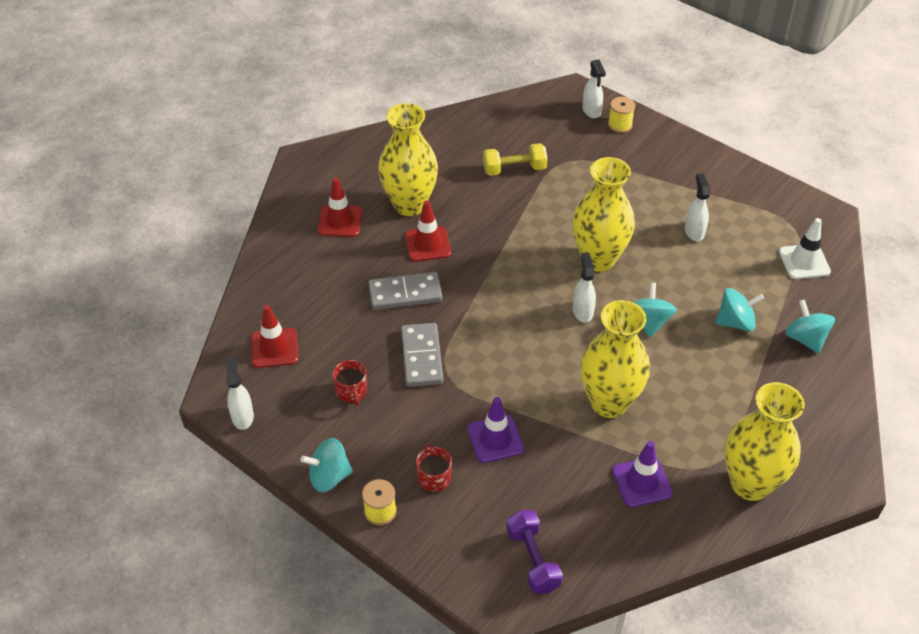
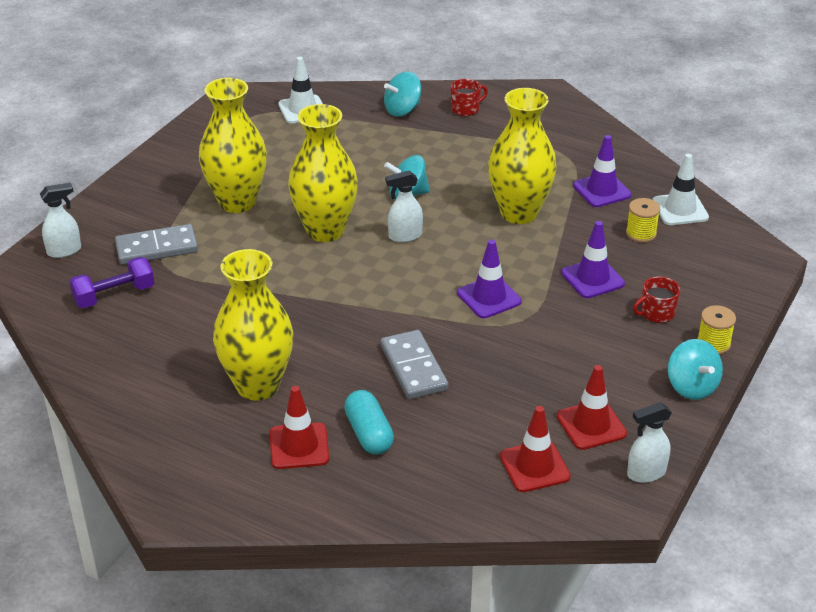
camera: 100 degrees left, 10 degrees down
(340, 259) = (368, 433): none -> turquoise capsule
(351, 391) = (574, 388): red mug -> red mug (466, 109)
(422, 357) = (505, 341): grey domino -> grey domino (157, 248)
(428, 244) = (327, 360): red traffic cone -> red traffic cone (591, 425)
(483, 356) = (489, 297): none -> purple traffic cone
(514, 169) = (181, 303): yellow dumbbell -> none
(533, 560) = (713, 244): purple dumbbell -> purple dumbbell (114, 295)
(599, 546) = (680, 209): none -> white traffic cone
(620, 125) = (92, 228): yellow spool -> yellow spool (641, 233)
(694, 231) = (271, 171): white spray bottle -> none
(735, 322) = (393, 146): turquoise spinning top -> none
(750, 483) = (576, 136): yellow vase -> yellow vase (237, 202)

